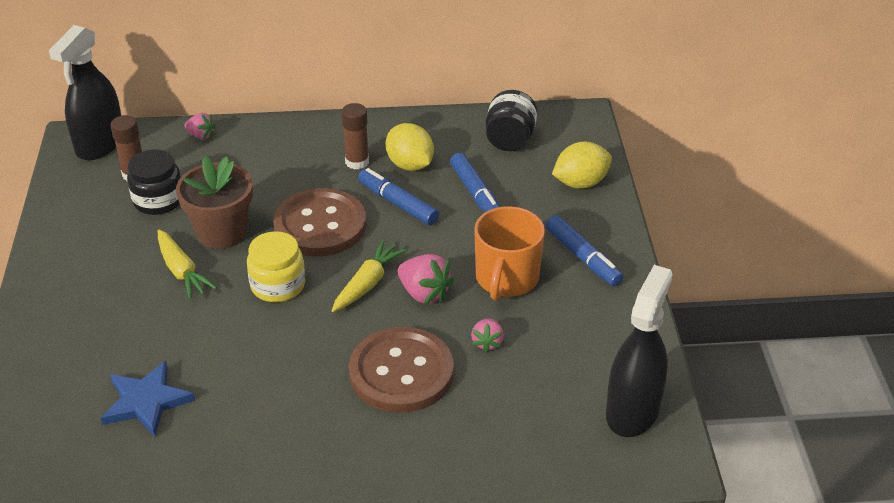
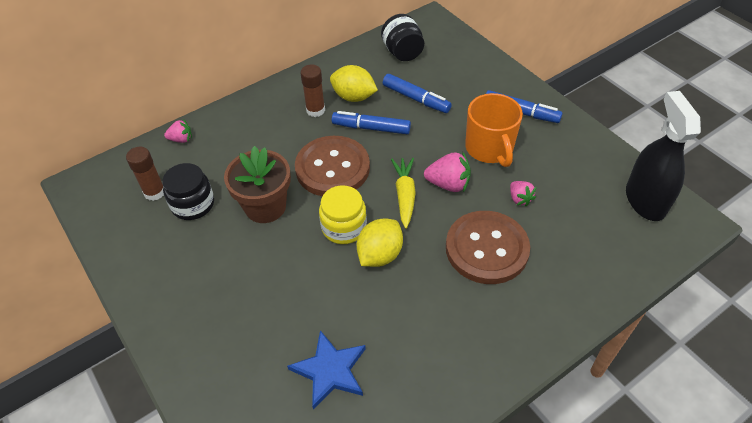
camera: 30 degrees left, 10 degrees up
(100, 144) = (104, 180): black spray bottle -> none
(182, 271) = (262, 252): yellow carrot -> none
(580, 183) = (472, 63): yellow lemon -> yellow lemon (380, 255)

